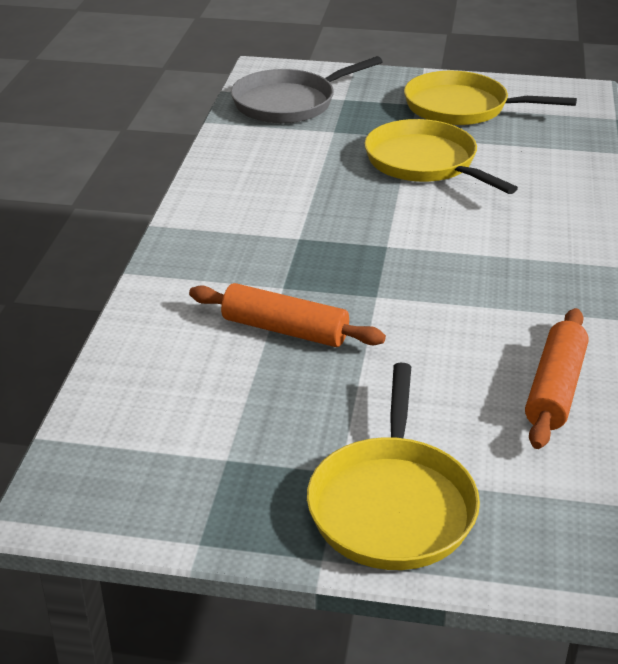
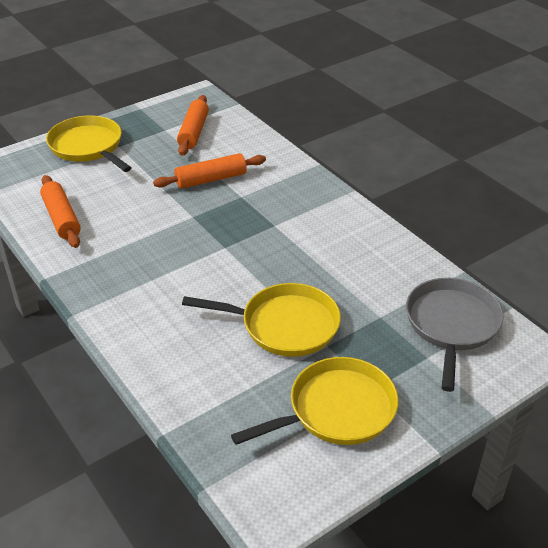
camera: 135 degrees right, 5 degrees up
(191, 423) = (194, 132): none -> orange rolling pin

